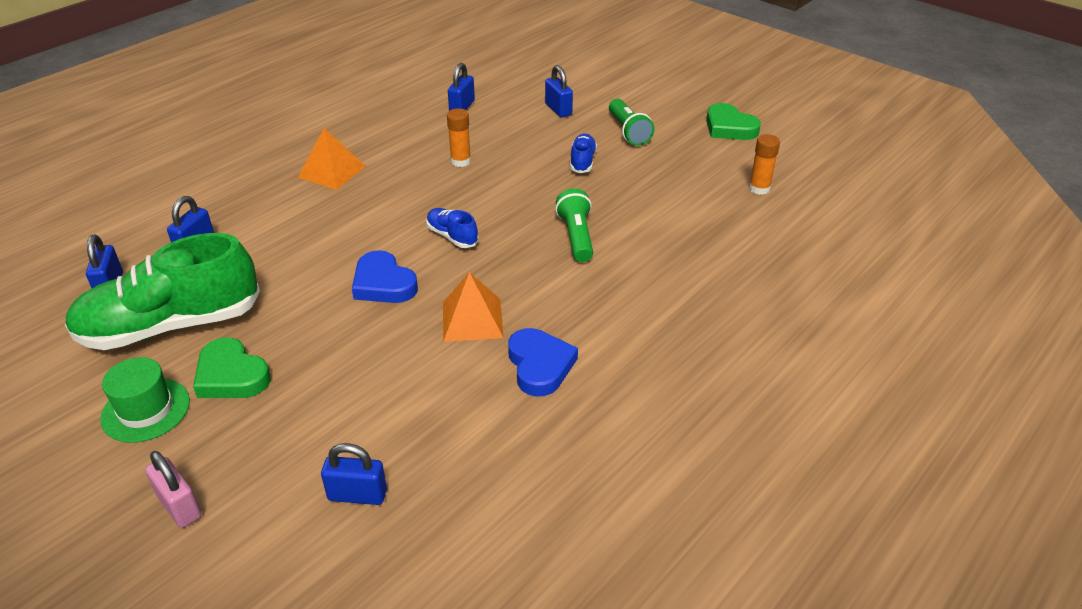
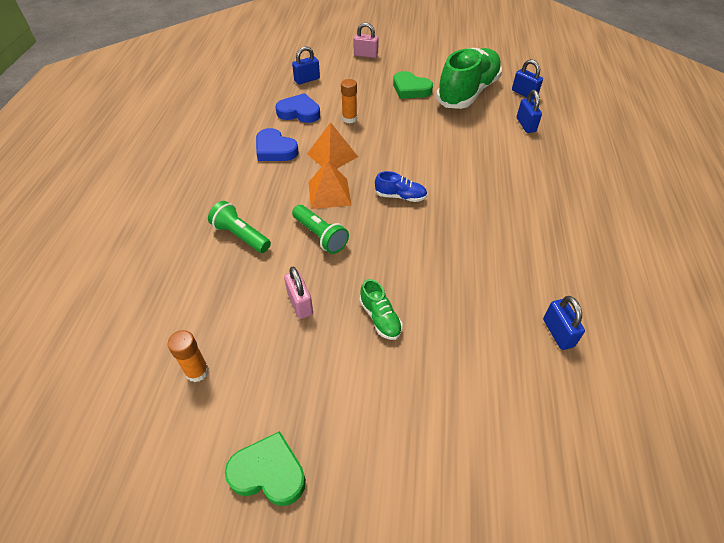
camera: 145 degrees right, 10 degrees up
(146, 410) = (423, 68): green hat -> none
(231, 375) = (410, 89): green heart -> green heart turned 150 degrees counterclockwise
(332, 171) = (542, 205): orange pyramid -> orange pyramid (329, 193)
(383, 284) = (401, 151): blue heart -> blue heart (299, 112)
(460, 161) = (473, 263): orange glue stick -> orange glue stick (349, 119)
(558, 109) = (472, 388): blue padlock -> none
(582, 161) = (380, 318): blue shoe -> green shoe
(628, 131) = (373, 392): green flashlight -> green flashlight (241, 236)
(642, 195) = (300, 303): none -> pink padlock

